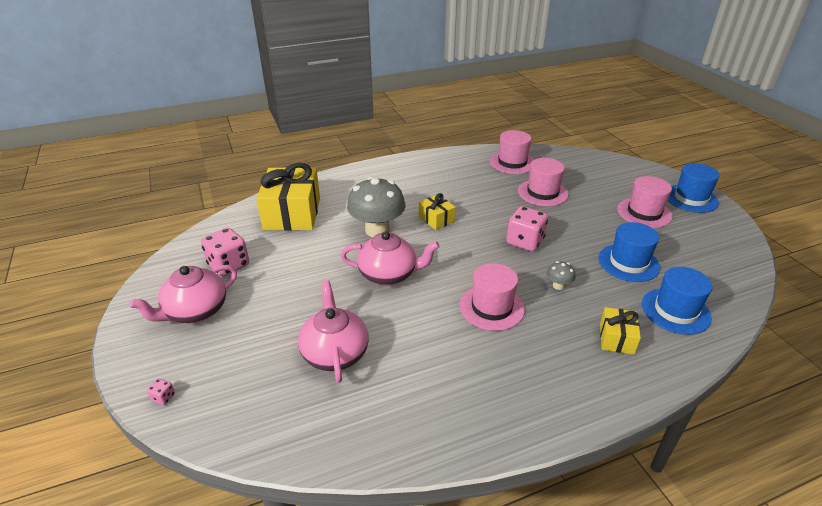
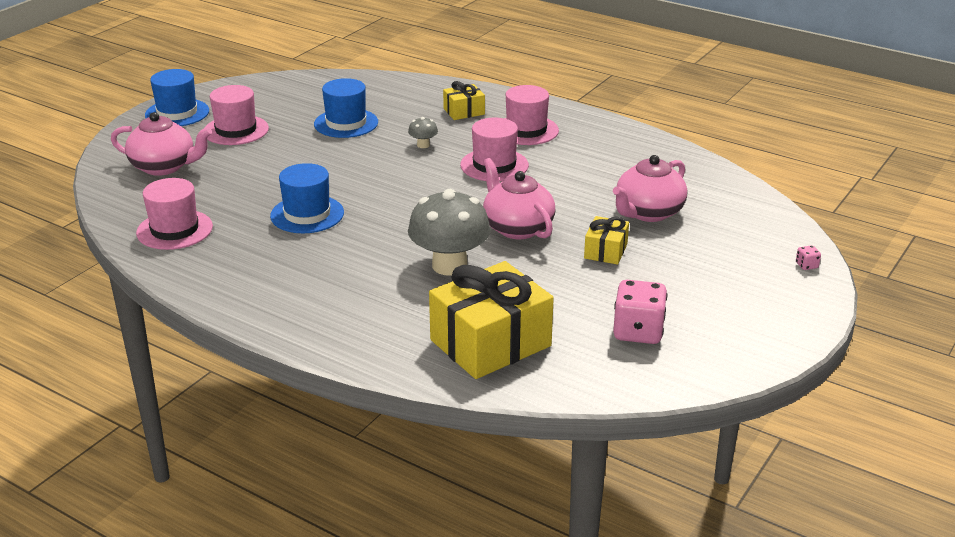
camera: 125 degrees left, 5 degrees down
(195, 311) = (720, 309): pink teapot -> pink teapot (164, 167)
(436, 219) = (382, 236): yellow gift -> yellow gift (605, 251)
(525, 242) = (368, 176): pink dice -> none
(542, 192) = (245, 190): pink hat -> pink hat (526, 130)
(675, 311) = (397, 97): blue hat -> blue hat (307, 214)

